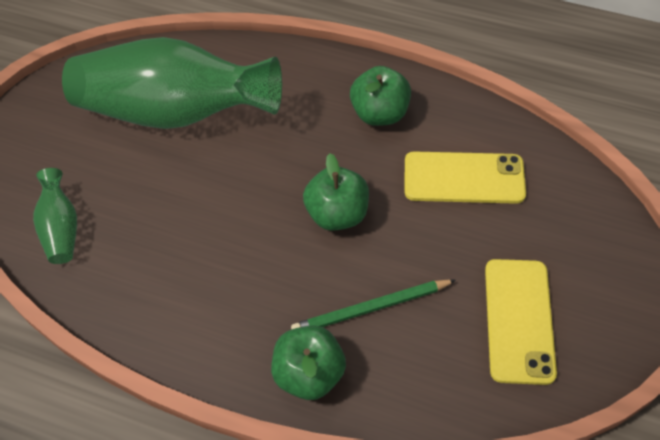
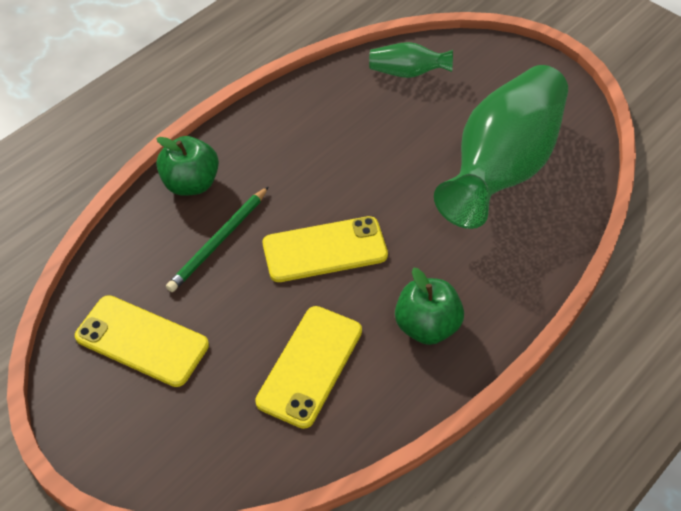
camera: 110 degrees right, 5 degrees down
(337, 214) = (324, 250): green apple -> yellow phone
(371, 308) = (219, 241): green pencil -> green pencil turned 150 degrees counterclockwise

